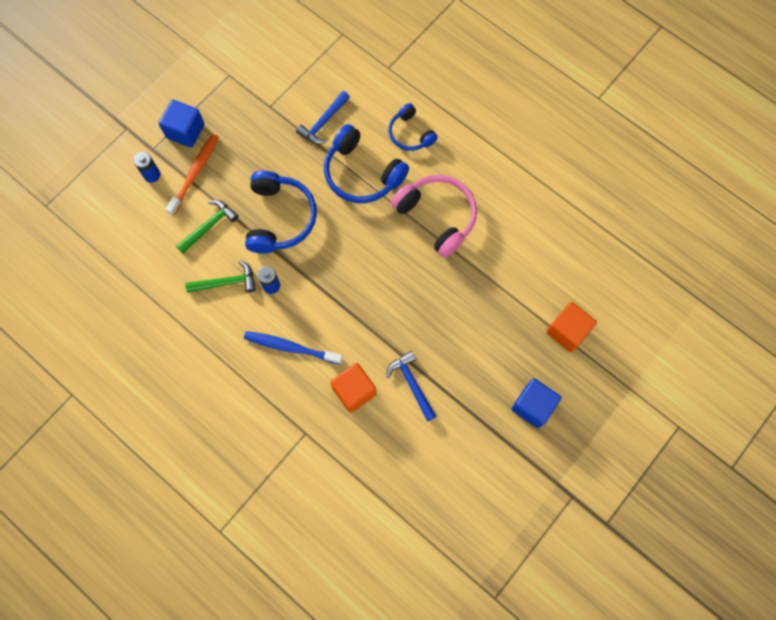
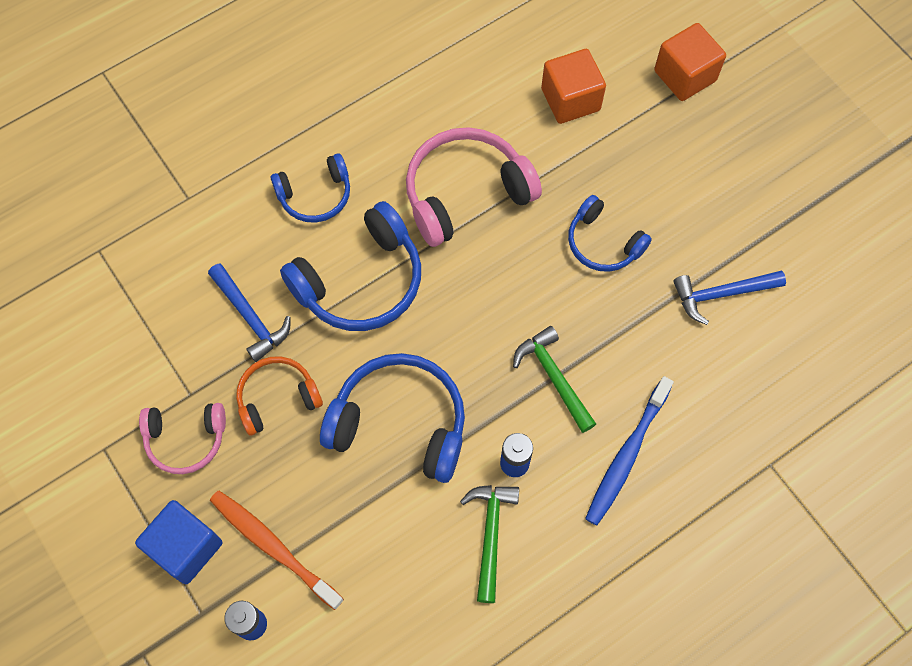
camera: 75 degrees left, 5 degrees down
(209, 226) = (380, 542): green hammer -> green hammer (553, 377)
(244, 112) = (186, 439): none -> pink headphones
(279, 150) = (277, 398): none -> orange headphones
(354, 391) = (716, 377): orange cube -> orange cube (570, 99)
(427, 305) = (603, 243): none -> blue headphones
(533, 406) = (784, 147): blue cube -> none

